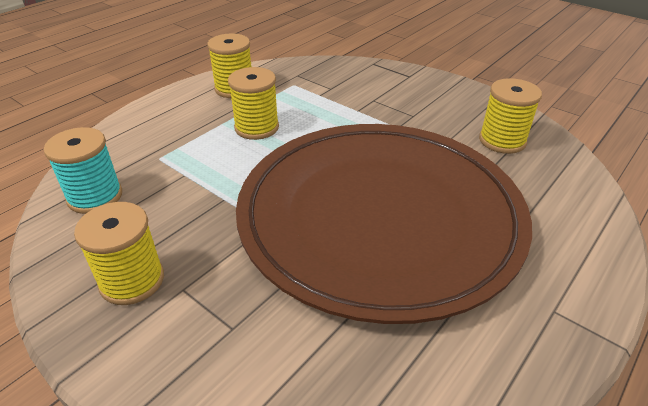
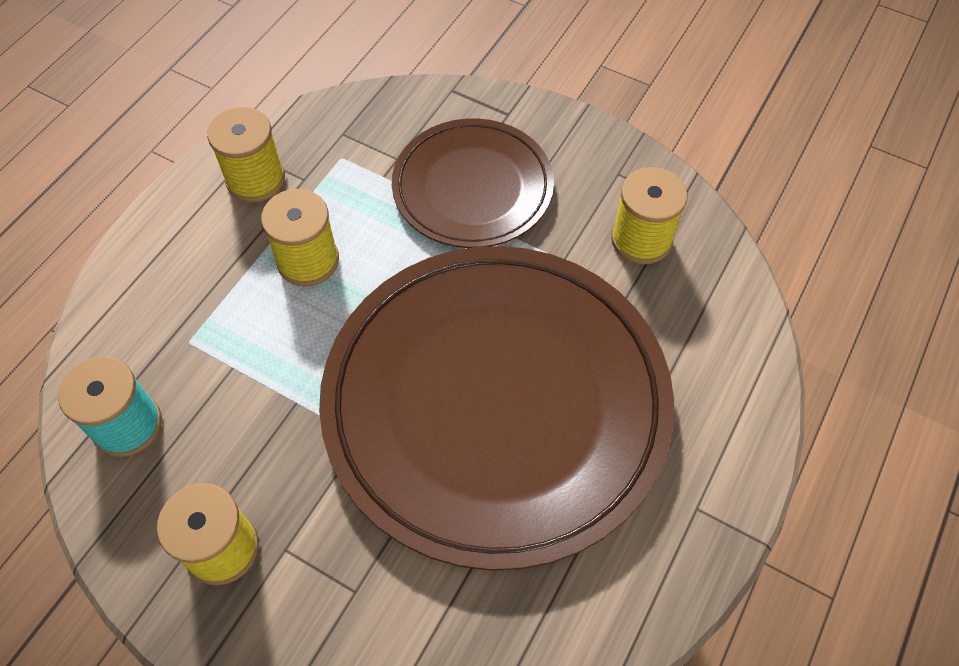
camera: 10 degrees left, 20 degrees up
(380, 105) = (472, 187): none -> brown plate

